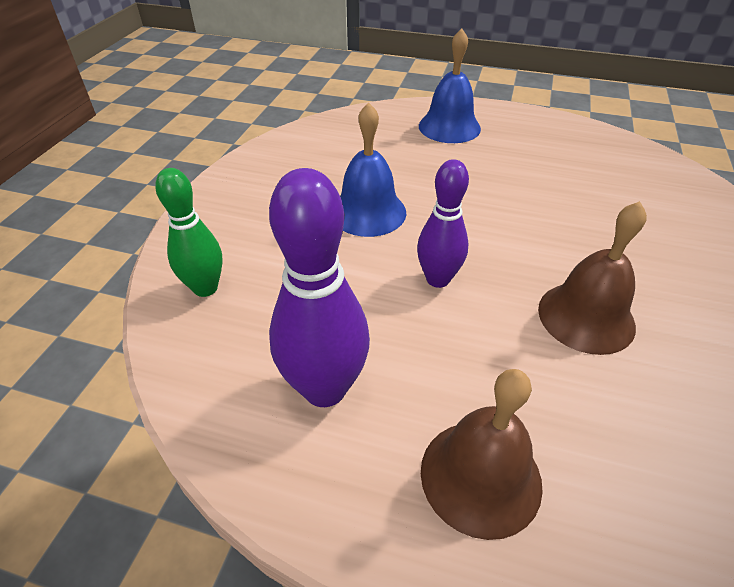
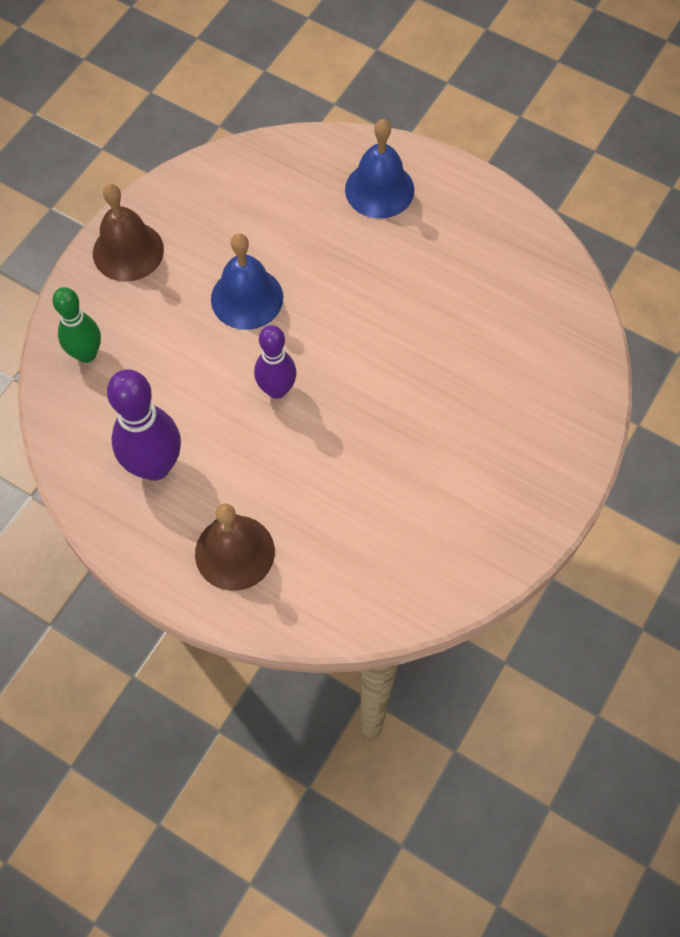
camera: 15 degrees right, 20 degrees up
(586, 317) = (377, 454): brown bell -> brown bell (128, 251)

